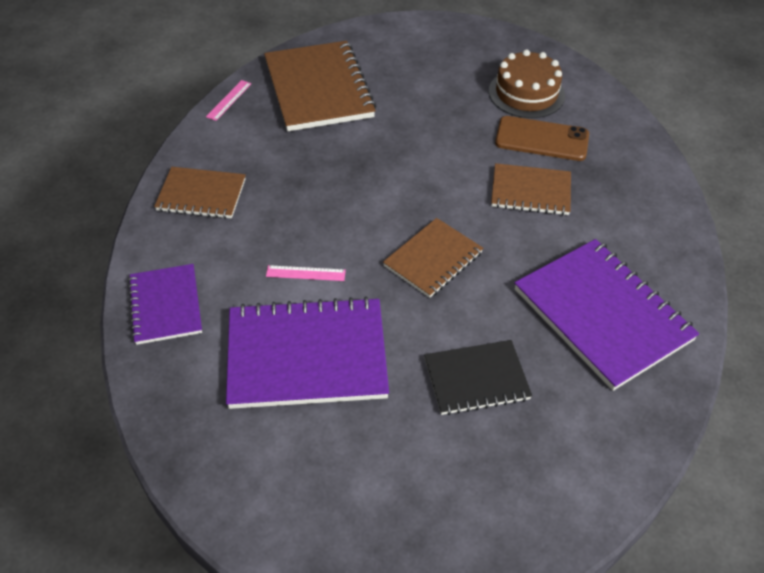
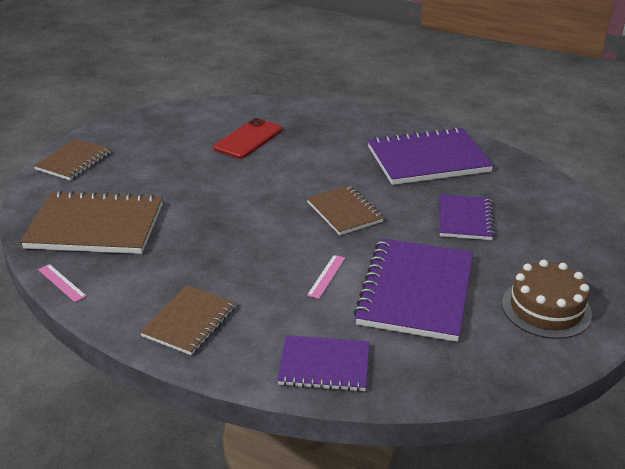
camera: 70 degrees left, 15 degrees down
(476, 379) = (465, 219): black notebook -> purple notebook
(526, 93) = (193, 132): brown cake -> brown cake (546, 308)
(530, 191) = (300, 156): brown notebook -> brown notebook (73, 161)
(542, 139) = (248, 139): brown phone -> red phone

